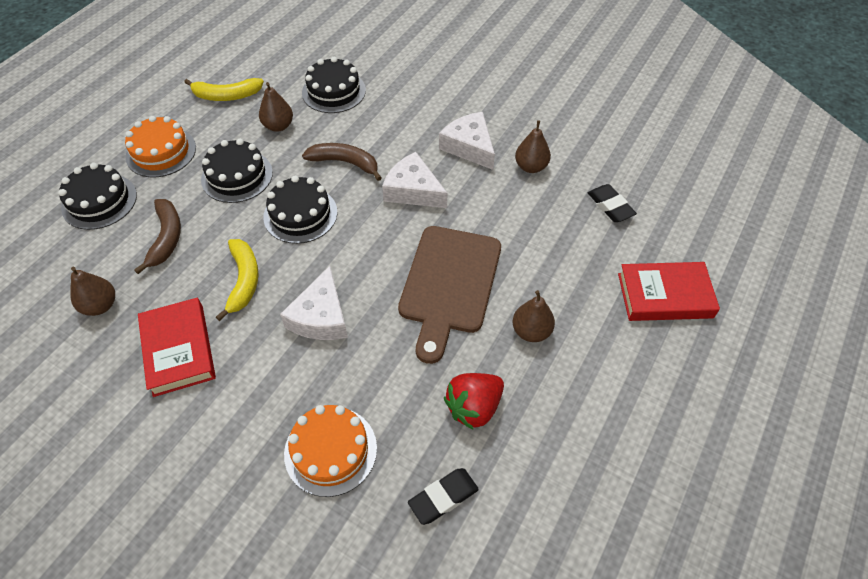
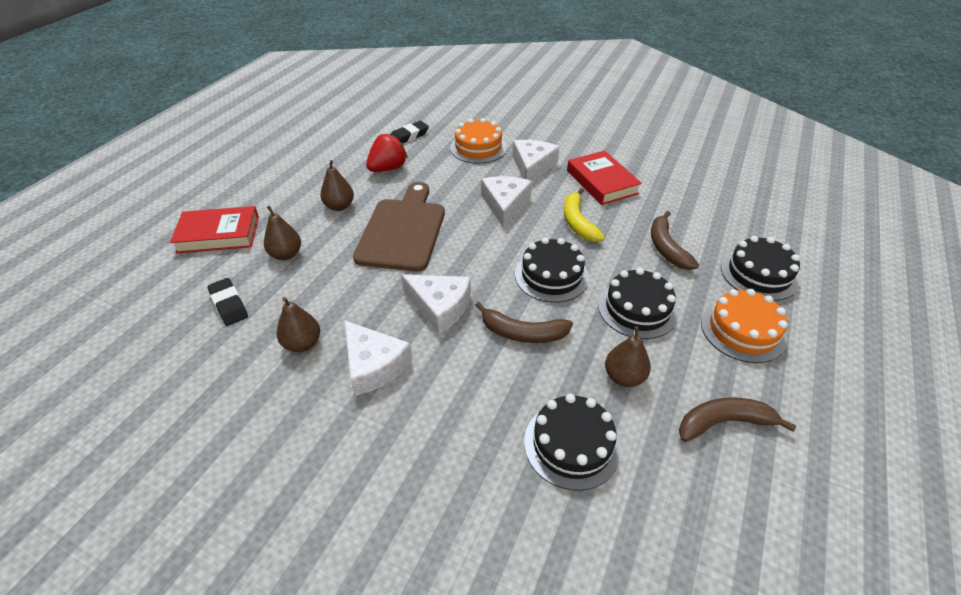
camera: 175 degrees right, 10 degrees down
(100, 306) = (680, 201): brown pear -> brown pear (286, 254)
(226, 96) = (723, 422): yellow banana -> brown banana
(260, 393) = (532, 166): none -> white cheese

